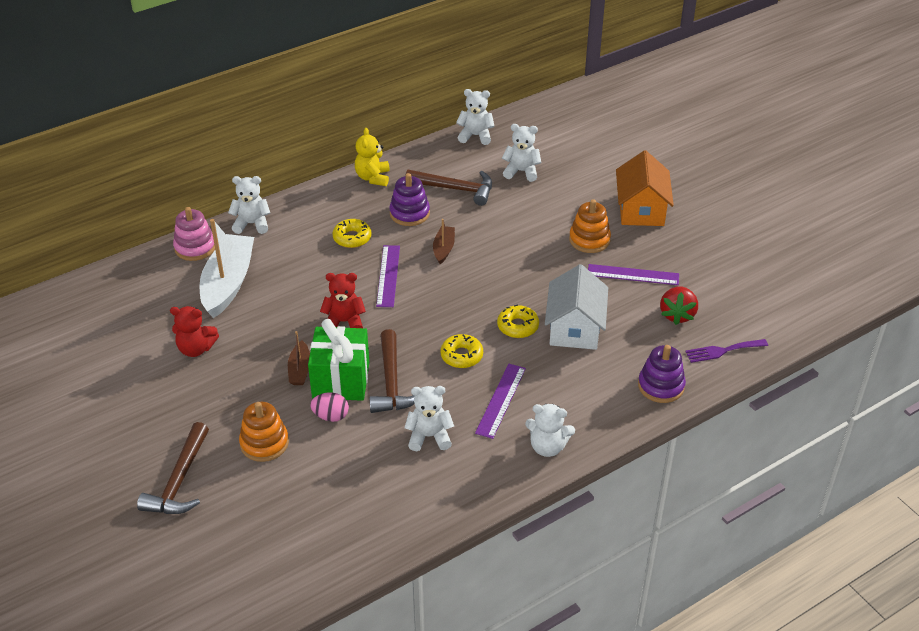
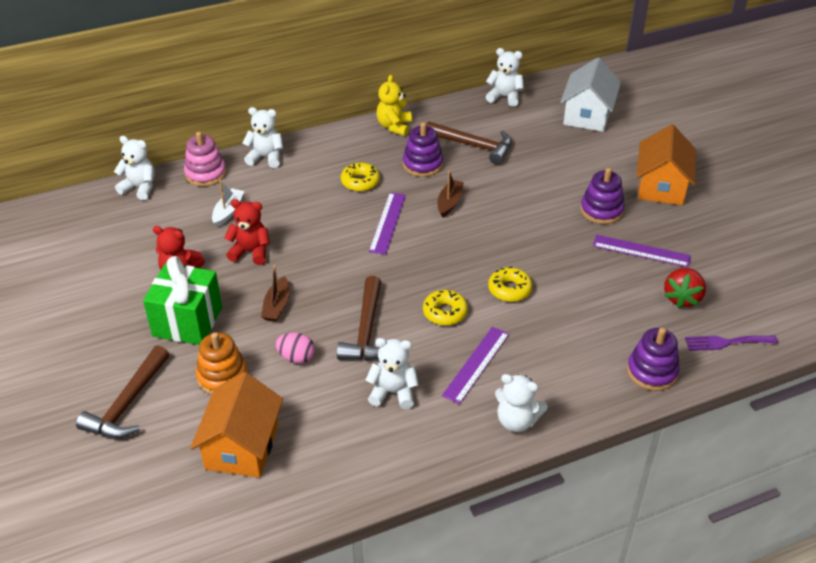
camera: 10 degrees right, 0 degrees up
(228, 283) = (228, 212): white boat -> white boat, size x0.48
(299, 505) = (242, 446): none -> orange house
(341, 380) = (315, 322): green gift -> green gift (187, 321)
(344, 322) = (333, 263): red teddy bear -> red teddy bear (250, 252)
(521, 171) = (544, 136): white teddy bear -> white teddy bear (140, 188)
(575, 328) = (569, 298): white house -> white house (587, 115)
(589, 240) = (601, 210): orange stacking toy -> purple stacking toy

